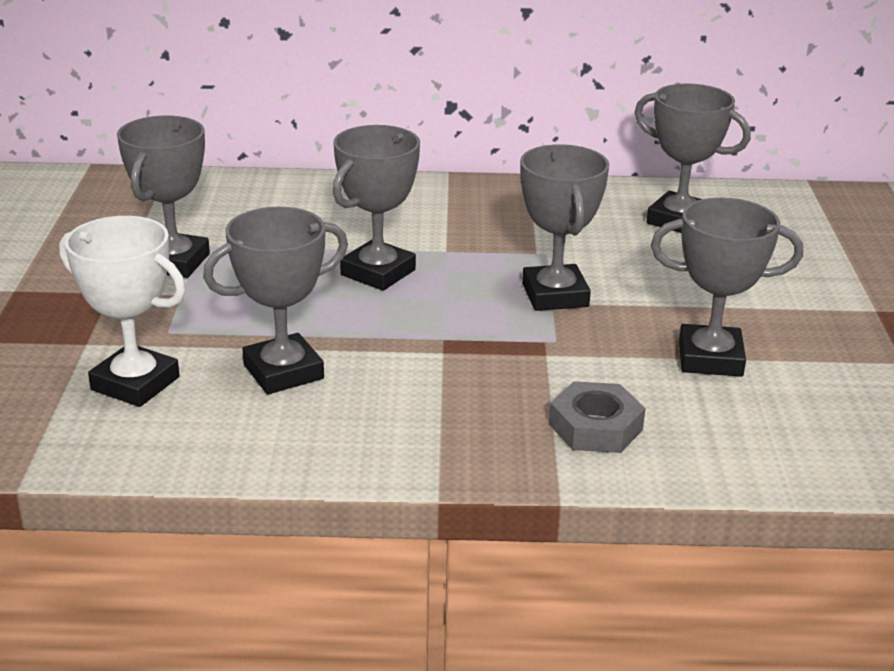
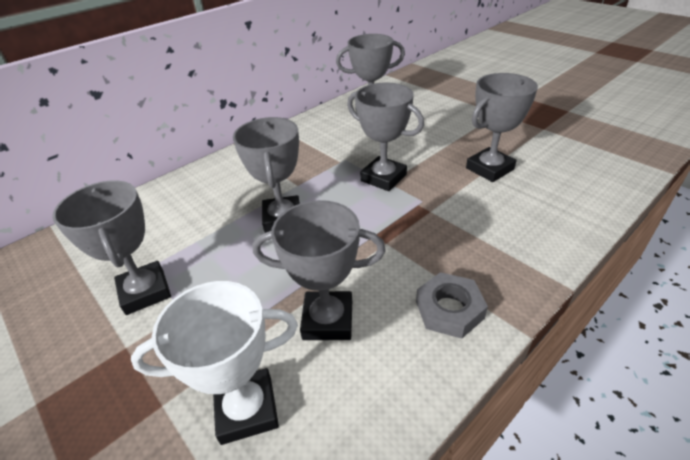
camera: 40 degrees left, 10 degrees up
(283, 372) = (328, 320): grey trophy -> grey trophy turned 75 degrees clockwise
(595, 427) = (513, 234): grey nut -> grey nut (449, 309)

